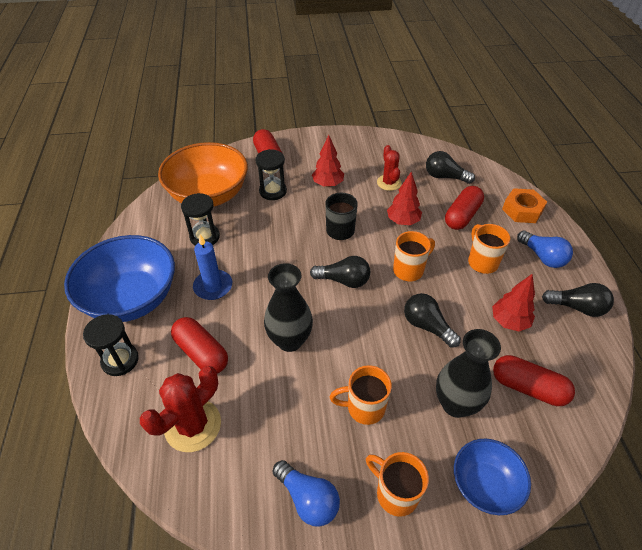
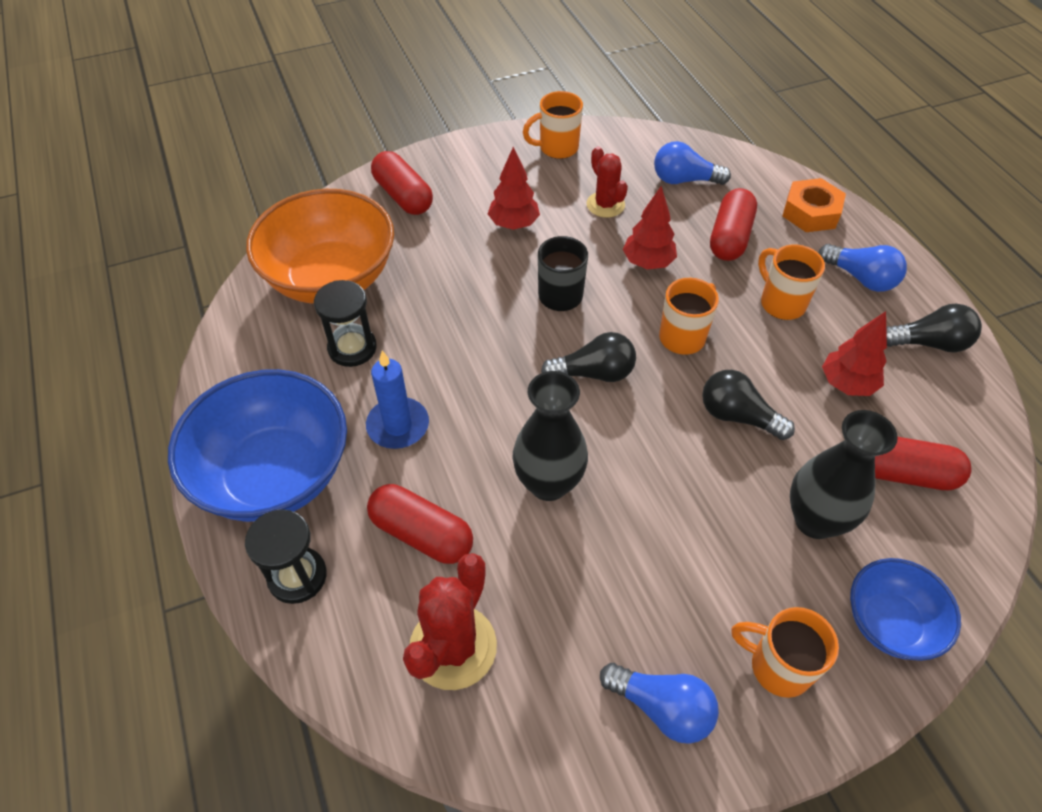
camera: 15 degrees left, 5 degrees up
(273, 191) = (432, 252): black hourglass -> none
(364, 408) = (692, 557): orange mug -> orange mug (557, 148)
(445, 177) = (684, 180): black light bulb -> blue light bulb

